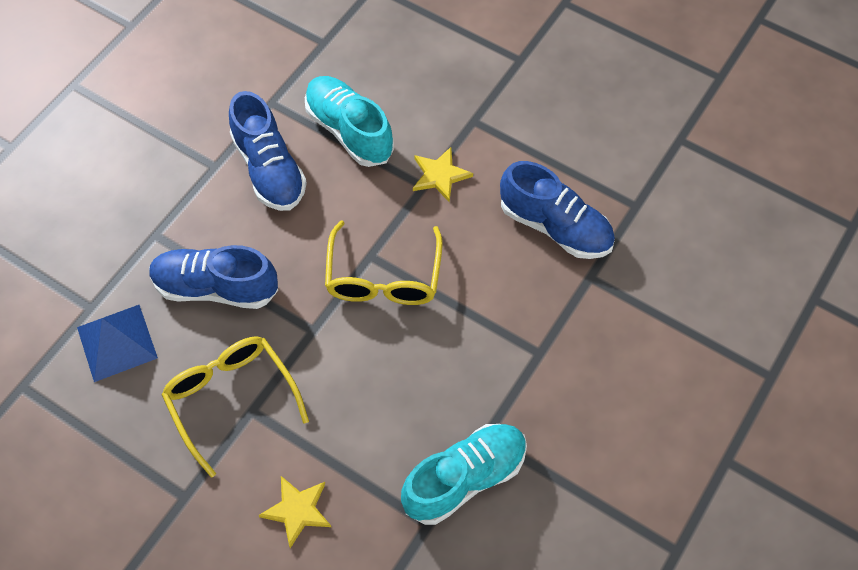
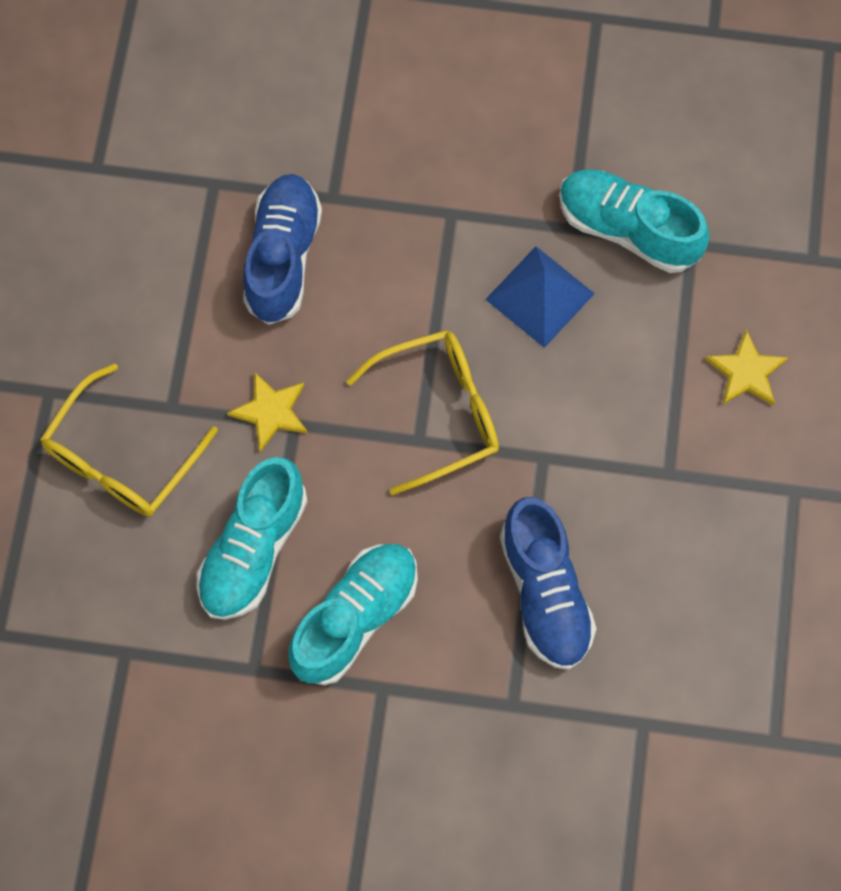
camera: 115 degrees left, 10 degrees up
(117, 342) = (668, 665): blue pyramid -> blue pyramid (540, 296)
(231, 399) = (666, 501): yellow glasses -> yellow glasses (121, 458)
(269, 169) = (355, 618): blue shoe -> turquoise shoe

